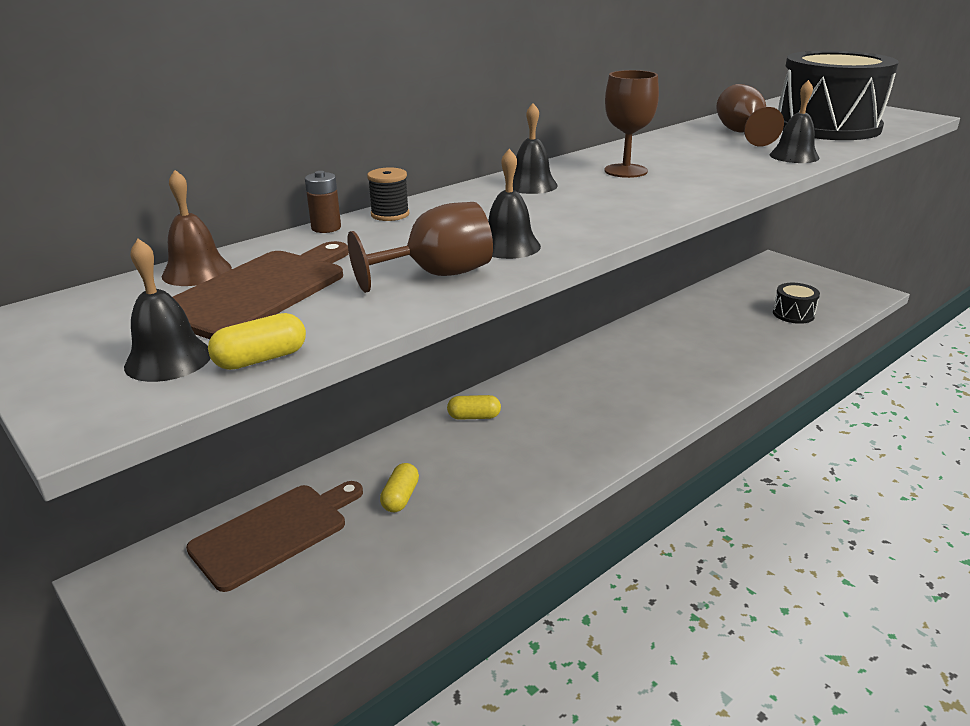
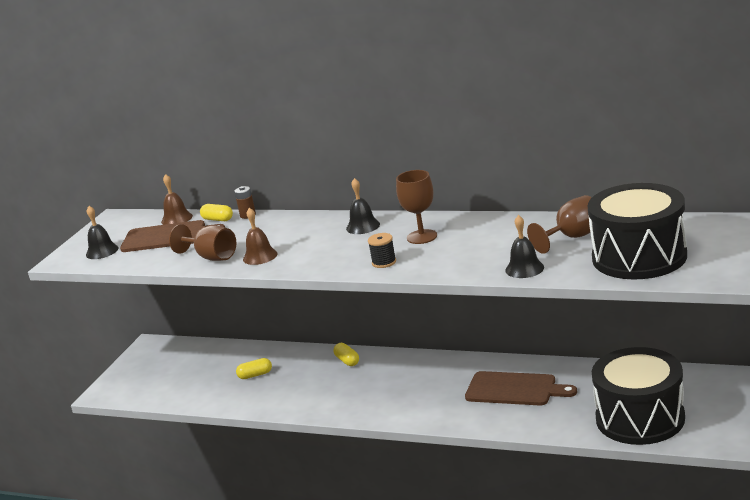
camera: 65 degrees right, 5 degrees down
(261, 359) = (112, 263): yellow capsule -> yellow capsule (217, 219)
(275, 533) = (204, 359): brown cutting board -> brown cutting board (514, 389)
(390, 214) = (279, 218): black spool -> black spool (384, 262)
(509, 246) = (260, 256): black bell -> brown bell
(793, 314) = (640, 418): black drum -> black drum, size x2.24

